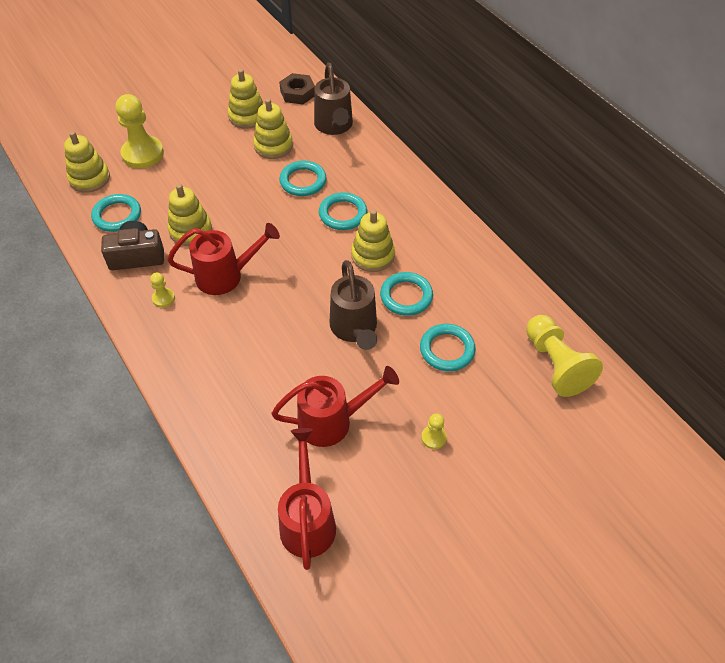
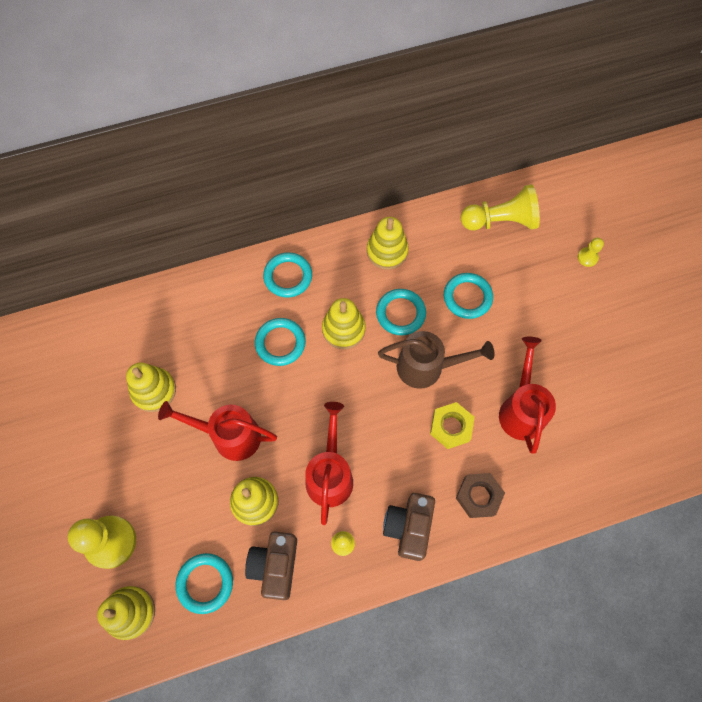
camera: 75 degrees left, 15 degrees up
(186, 345) = (409, 527): none -> brown camera
(247, 116) = (92, 410): yellow stacking toy -> yellow stacking toy (387, 251)
(296, 361) = (451, 427): none -> yellow nut
(297, 93) = (74, 346): brown nut -> brown nut (478, 496)
(303, 181) = (220, 371): turquoise ring -> turquoise ring (288, 276)
(307, 520) = (610, 450): red watering can -> red watering can (229, 435)
(334, 126) = (147, 321): brown watering can -> none
(433, 437) = (551, 333): yellow pawn -> yellow pawn (587, 257)

